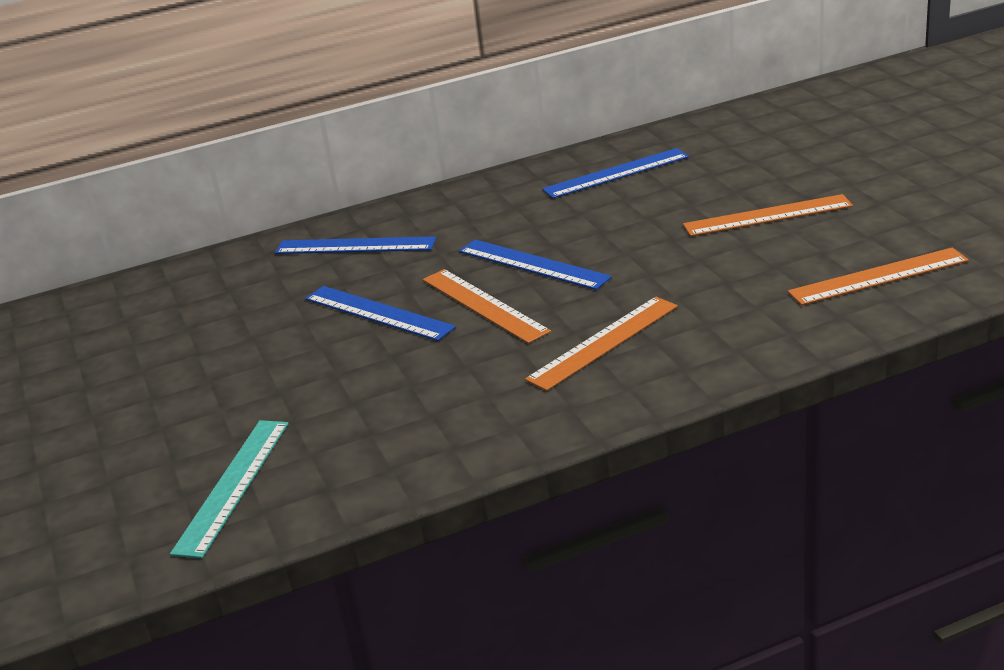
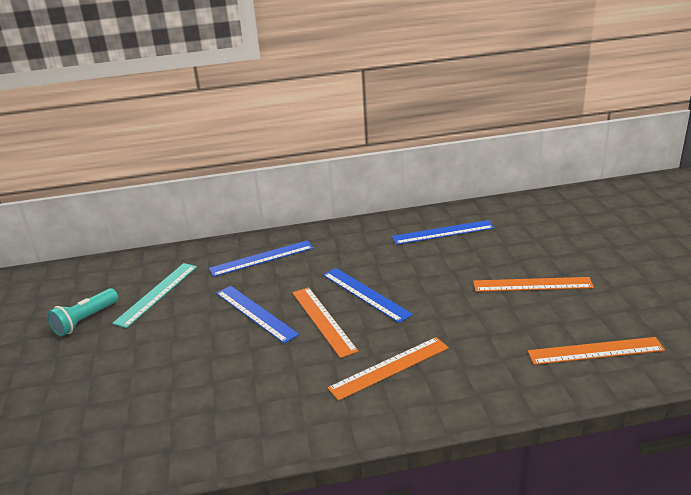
camera: 10 degrees right, 0 degrees up
(113, 365) = (85, 320): none -> turquoise flashlight
(233, 485) = (113, 433): turquoise ruler -> turquoise ruler (156, 294)
(355, 246) = (262, 258): blue ruler -> blue ruler turned 45 degrees counterclockwise

